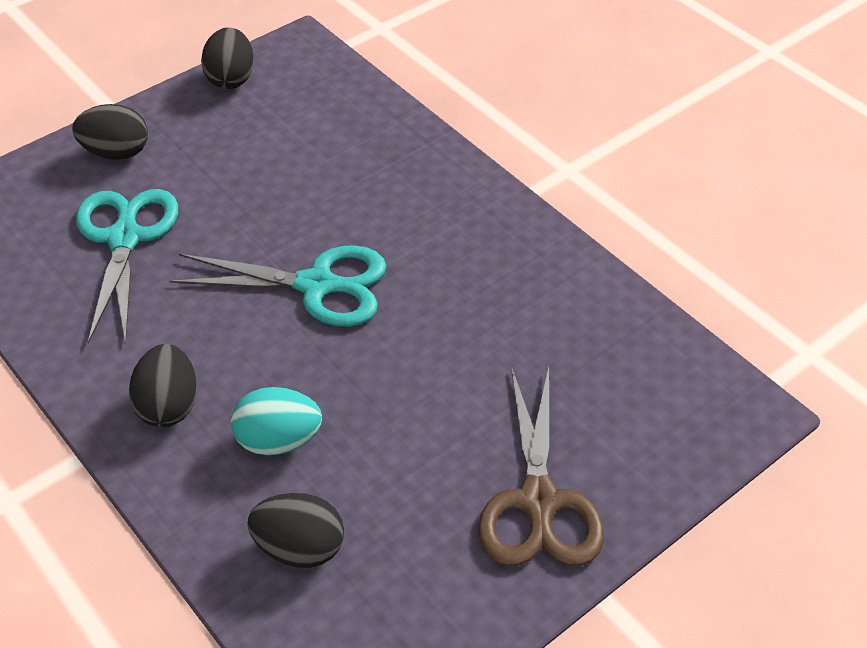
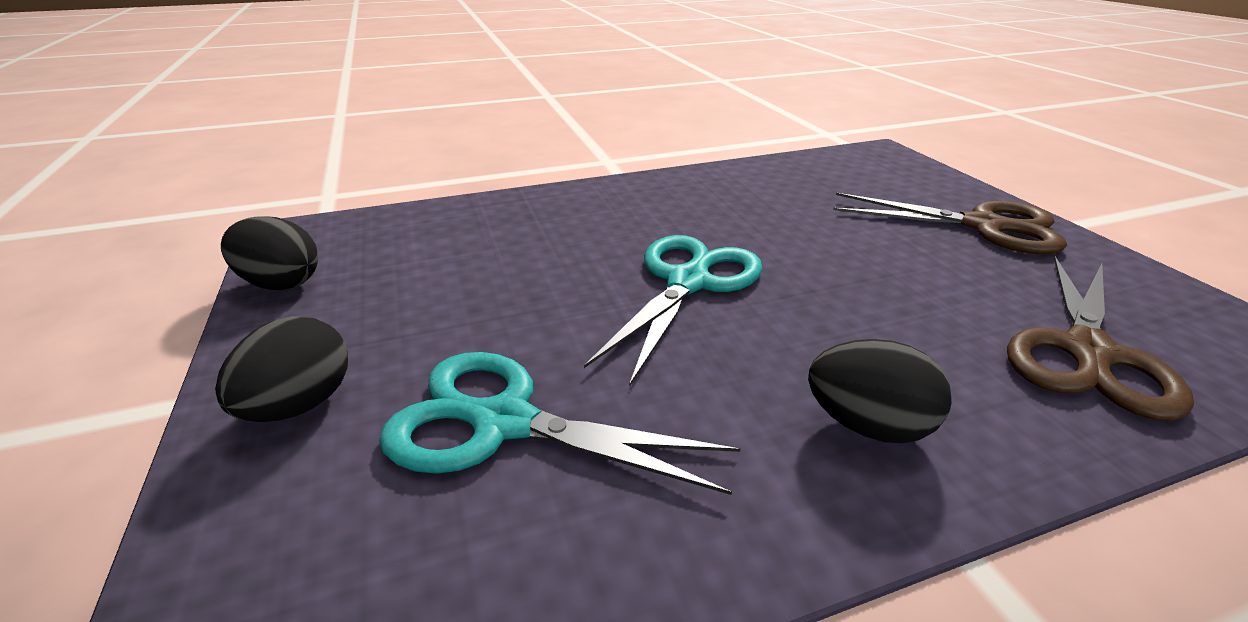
camera: 70 degrees left, 15 degrees down
(278, 440) = (926, 343): turquoise egg -> none
(300, 548) = (1087, 353): black egg -> brown scissors

